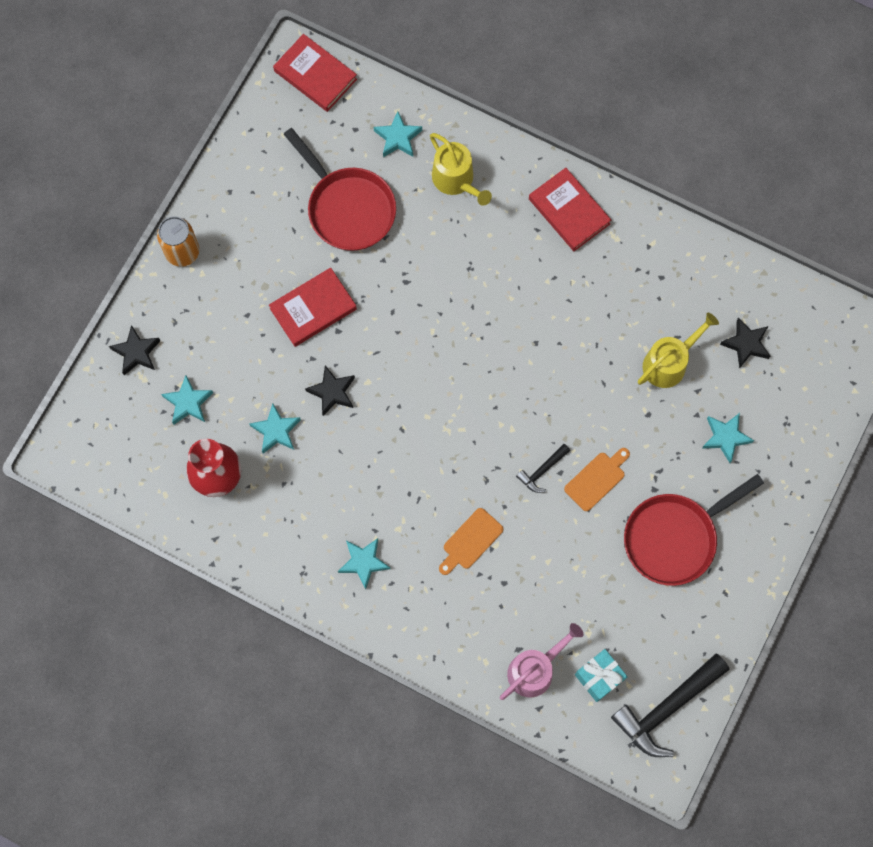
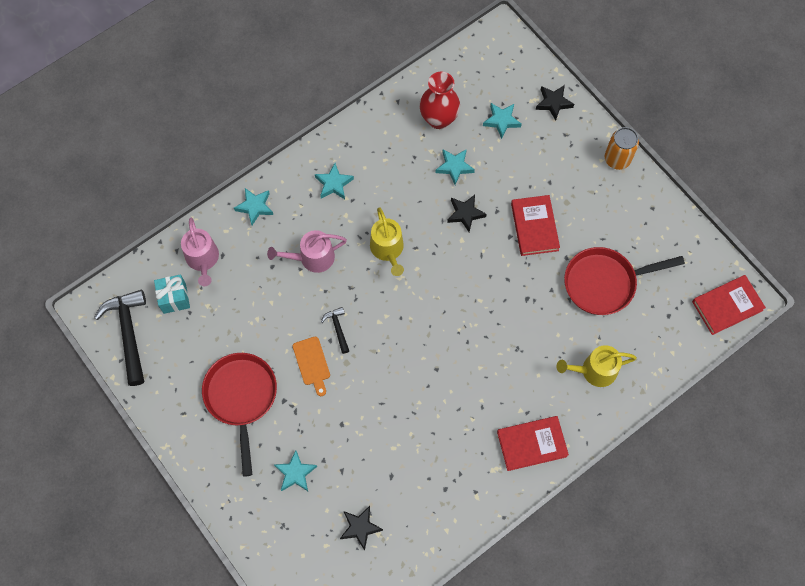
camera: 115 degrees right, 5 degrees down
(398, 138) = (648, 343): turquoise star -> turquoise star (255, 207)
(470, 541) = (312, 258): orange cutting board -> pink watering can
(668, 363) = (373, 459): yellow watering can -> yellow watering can (388, 249)

